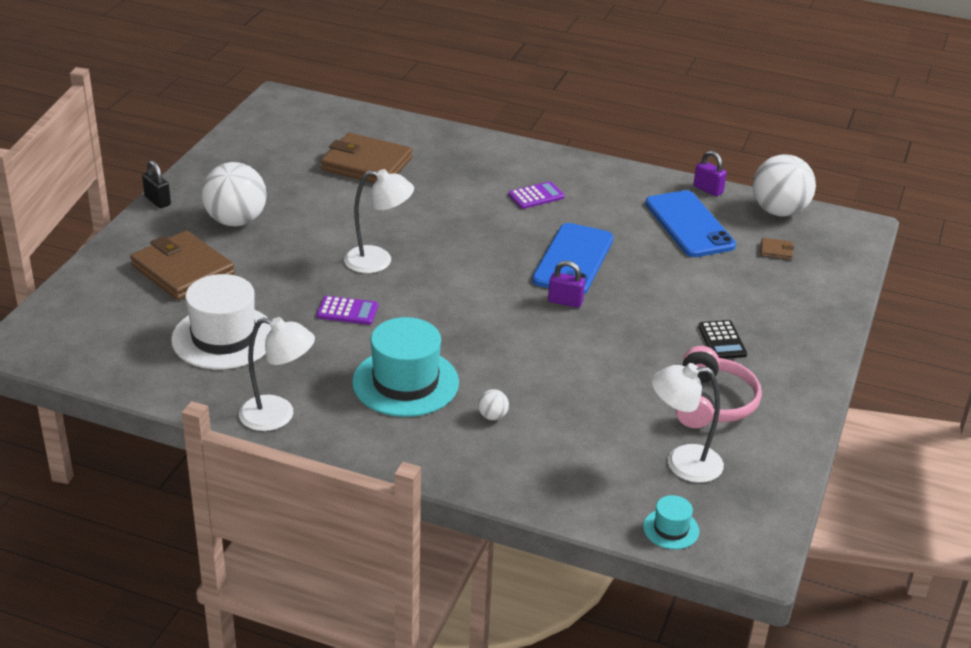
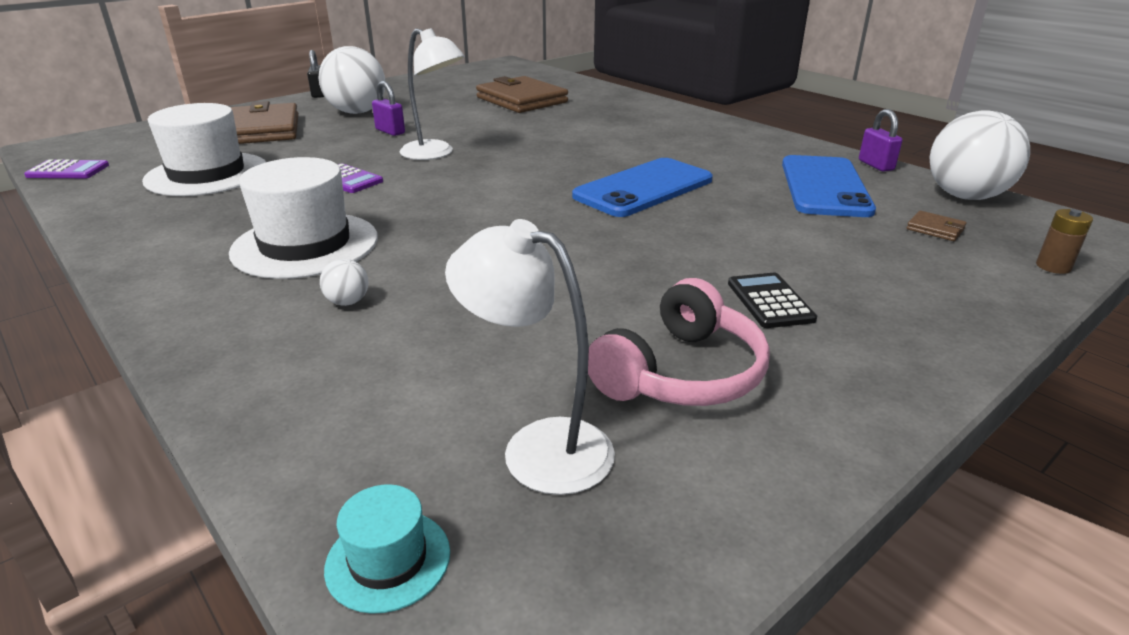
camera: 30 degrees right, 5 degrees down
(278, 416) = (134, 240): white lamp -> none
(405, 382) = (305, 245): turquoise hat -> white hat
(536, 196) = (660, 140): purple calculator -> purple calculator (68, 171)
(565, 302) = (590, 218): purple padlock -> purple padlock (390, 131)
(722, 340) = (770, 301): black calculator -> black calculator turned 150 degrees clockwise
(850, 267) = (1053, 266): none -> brown battery

